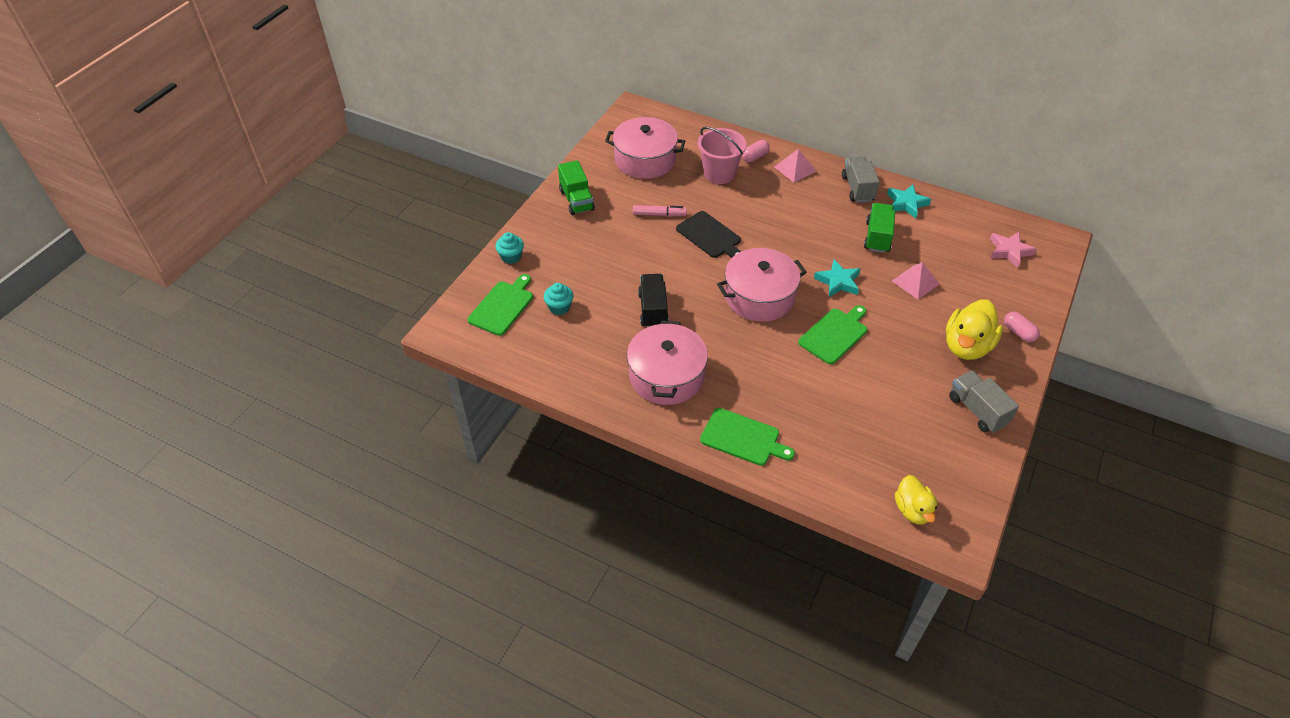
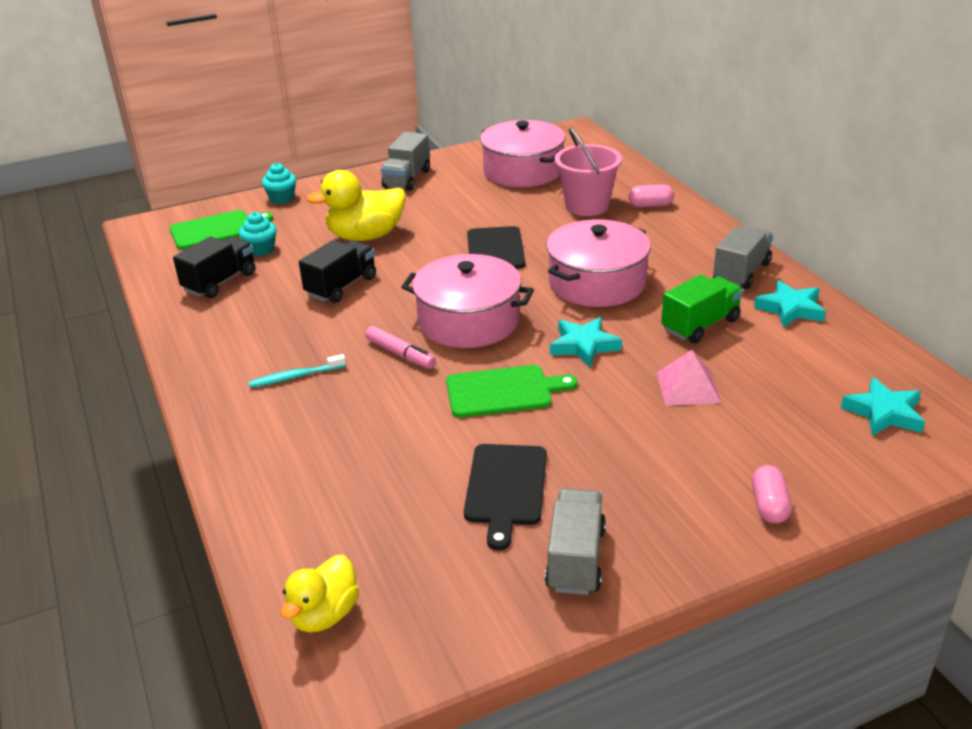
camera: 40 degrees right, 15 degrees down
(569, 347) = (220, 282): none -> black truck
(576, 200) = (407, 179): green truck -> grey truck
(659, 214) = (469, 216): pink marker -> pink marker (400, 354)
(666, 376) = (267, 344): pink pot -> pink pot (597, 283)
(714, 388) = (295, 377): none -> turquoise toothbrush
(743, 438) = (253, 434): green cutting board -> none
(795, 169) = (685, 230): pink pyramid -> none
(905, 392) = (506, 488): none -> black cutting board
(966, 346) = (664, 483): yellow duck -> yellow duck (366, 236)
(1009, 251) = (884, 413): pink star -> turquoise star

